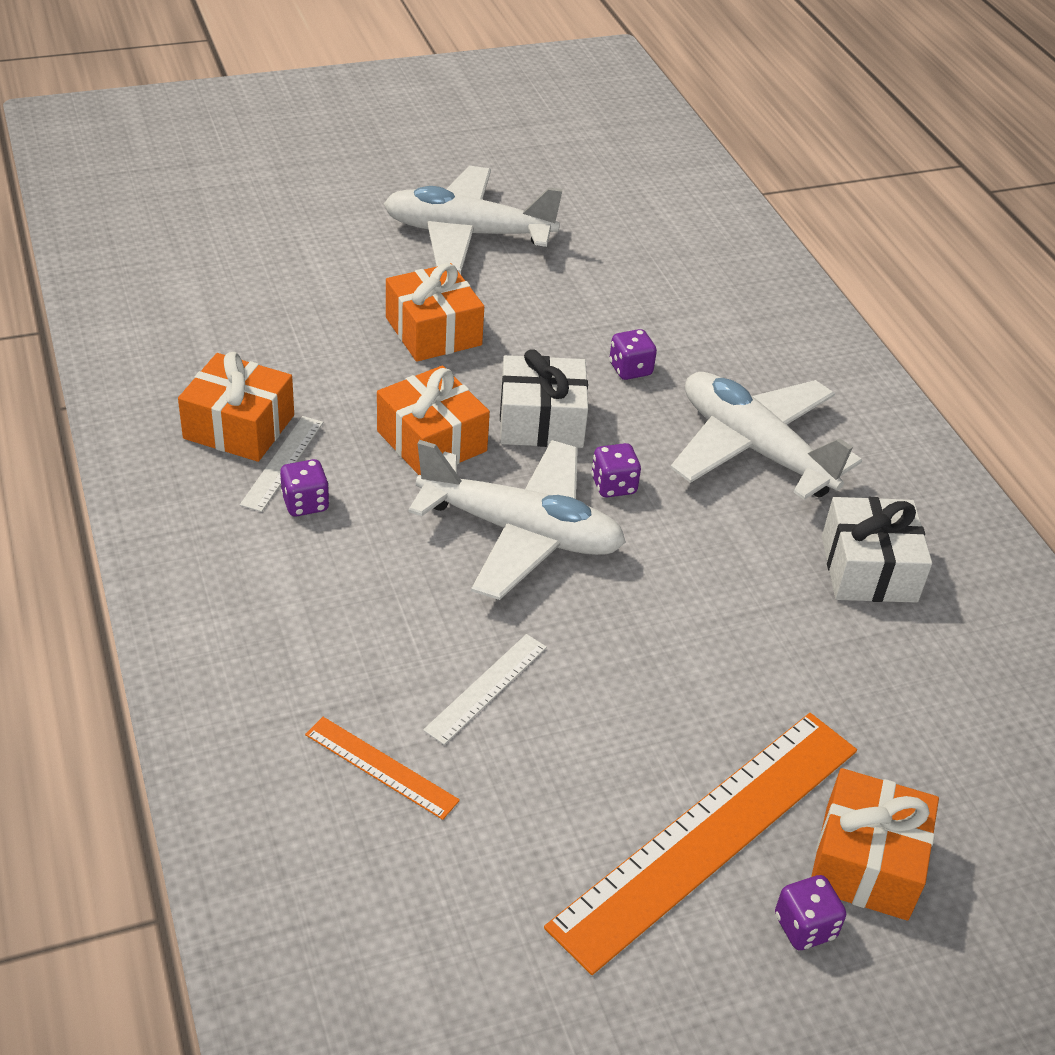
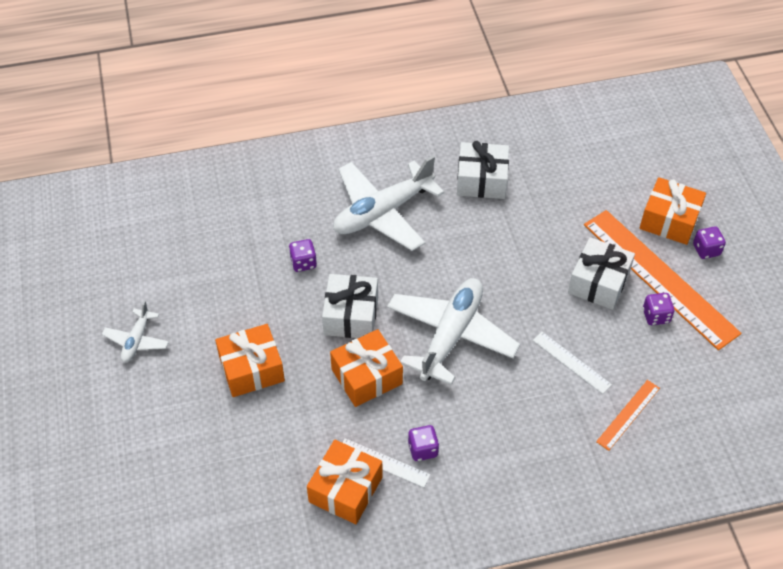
camera: 80 degrees left, 10 degrees up
(468, 234) = (137, 340): white plane -> white plane, size x0.49
(613, 485) = (412, 285): purple dice -> purple dice (656, 316)
(674, 734) = (598, 282): none -> white gift

